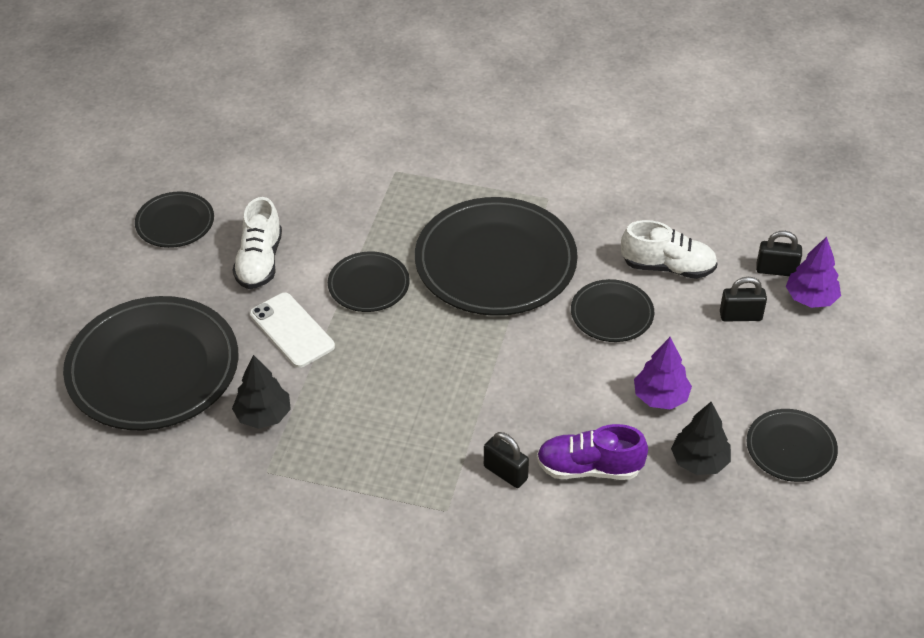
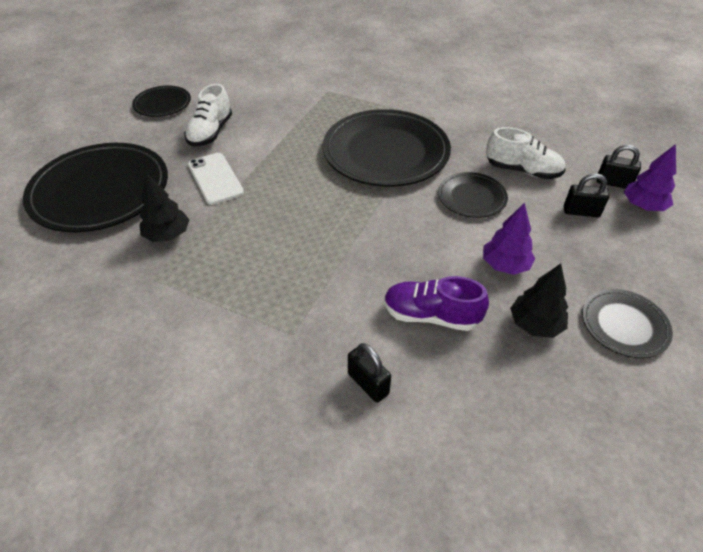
camera: 10 degrees right, 0 degrees up
(368, 285) = (284, 156): black plate -> none
(505, 473) = (354, 309): black padlock -> black padlock (368, 384)

